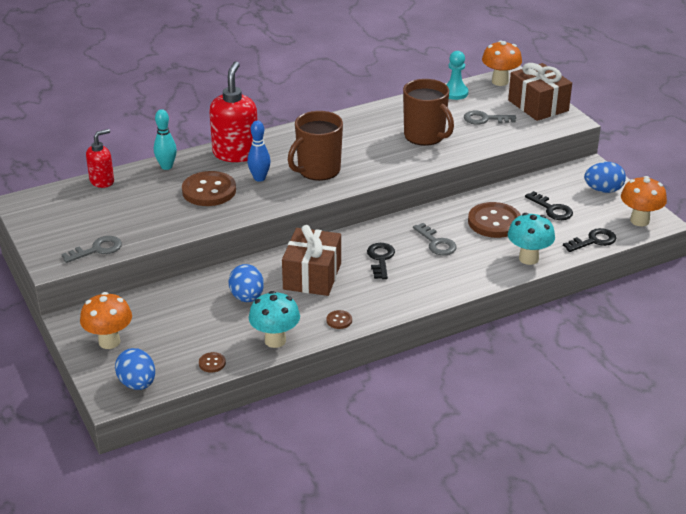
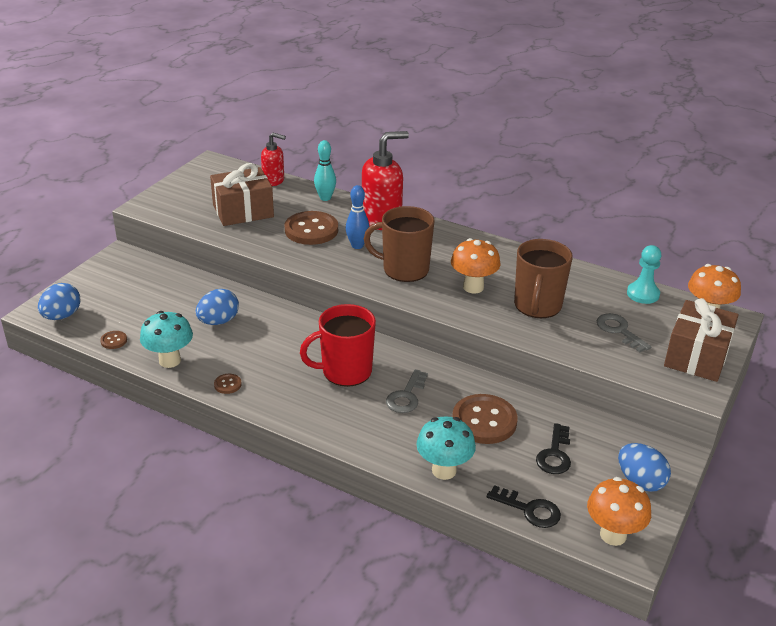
camera: 55 degrees right, 0 degrees up
(97, 249) = (179, 216): grey key -> none
(109, 342) = (106, 281): orange mushroom -> orange mushroom (473, 287)
(312, 276) = (281, 343): brown gift -> brown gift (243, 211)
(380, 259) = (345, 371): black key -> red mug

